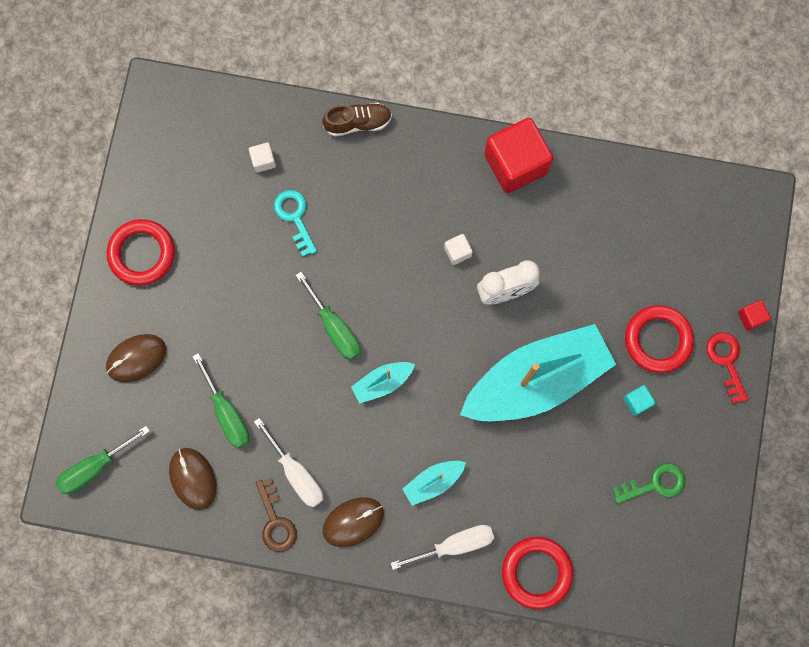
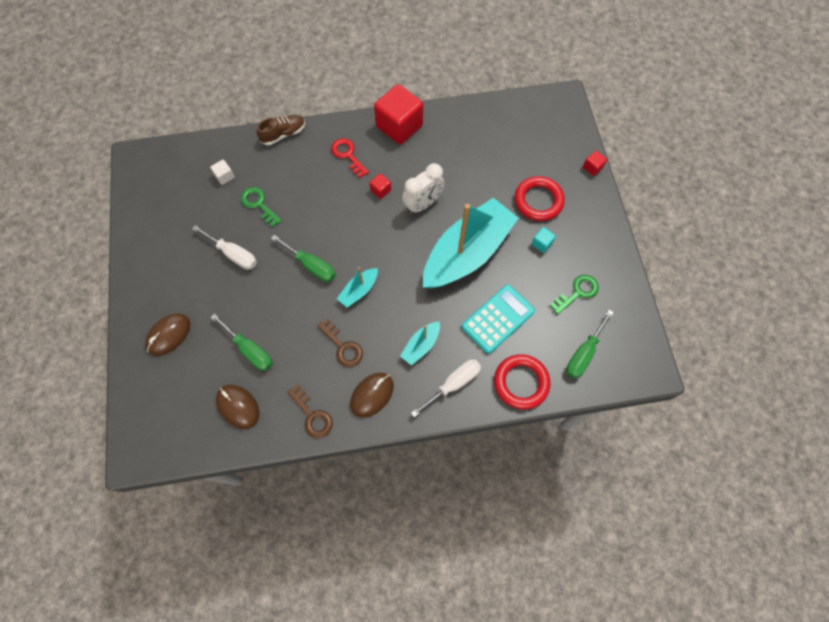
camera: 20 degrees left, 10 degrees down
(95, 467) = (157, 425): green screwdriver -> green screwdriver (583, 353)
(142, 253) = (153, 262): red ring -> none
(295, 217) = (259, 204): turquoise key -> green key
(296, 473) = (316, 375): white screwdriver -> white screwdriver (233, 254)
(339, 449) = (343, 347): none -> brown key
(457, 252) = (380, 190): white cube -> red cube
(540, 482) = (498, 319): none -> turquoise calculator
(726, 361) = (589, 199): red key -> red key (348, 155)

